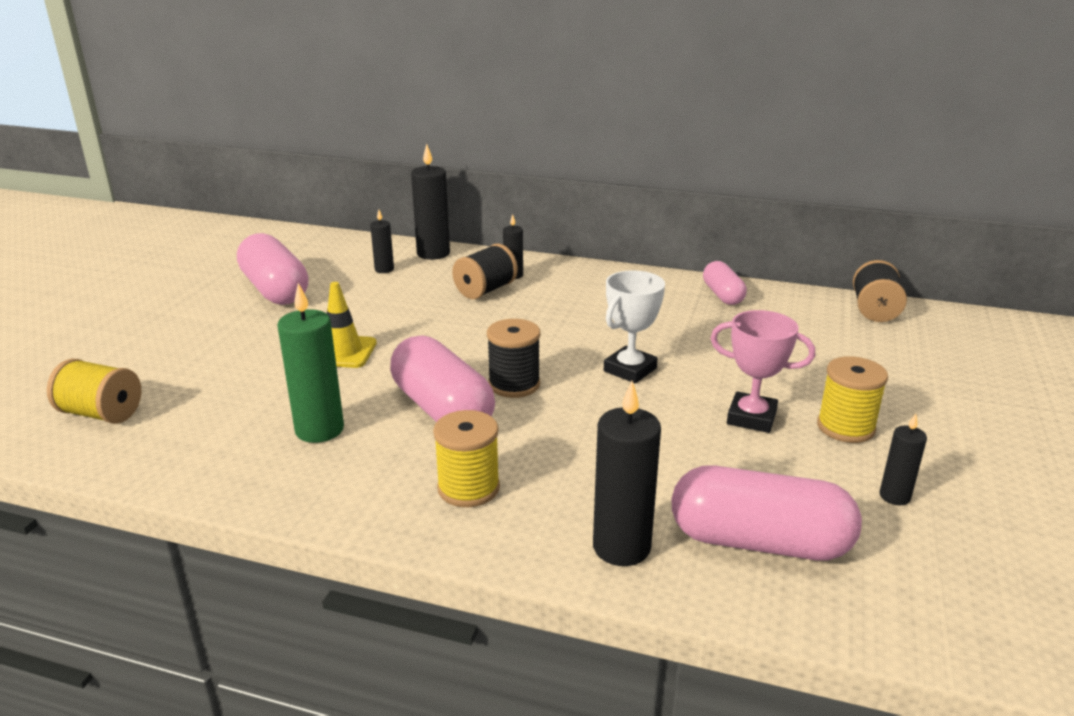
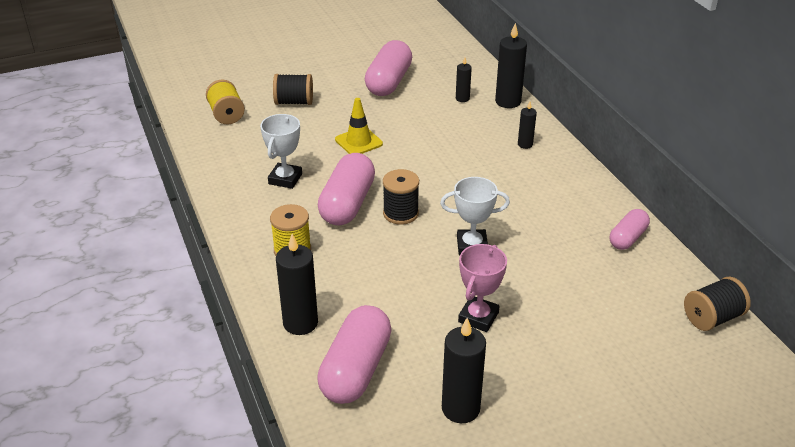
camera: 50 degrees right, 10 degrees up
(319, 430) = (285, 179): green candle -> white trophy
(485, 290) = (491, 145): black spool -> black spool (294, 102)
(751, 418) = (478, 317): pink trophy -> pink trophy turned 45 degrees clockwise
(759, 542) = (356, 369): pink capsule -> pink capsule turned 45 degrees clockwise
(845, 427) = (516, 361): yellow spool -> none
(894, 496) = (460, 408): black candle -> black candle, size x1.81

